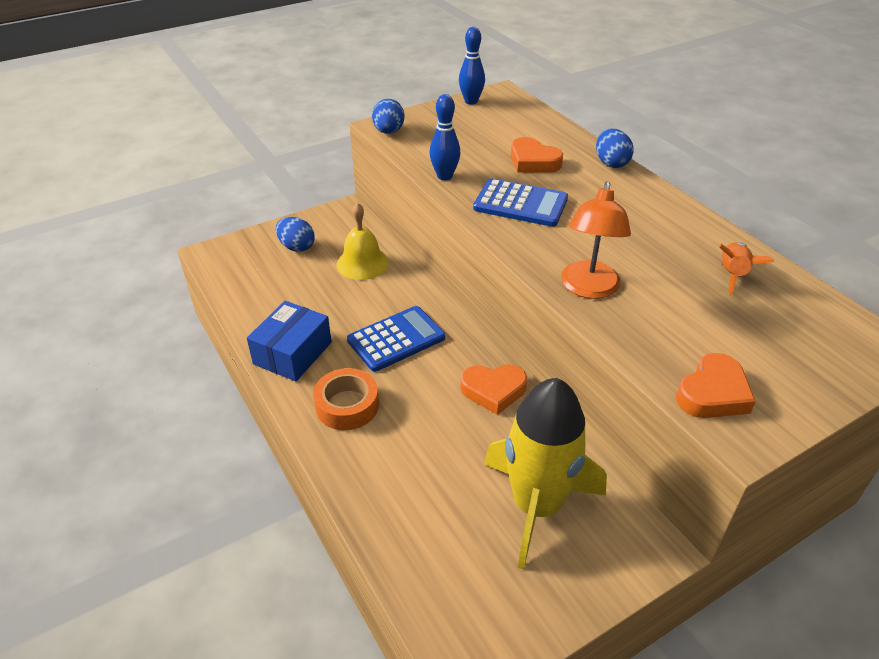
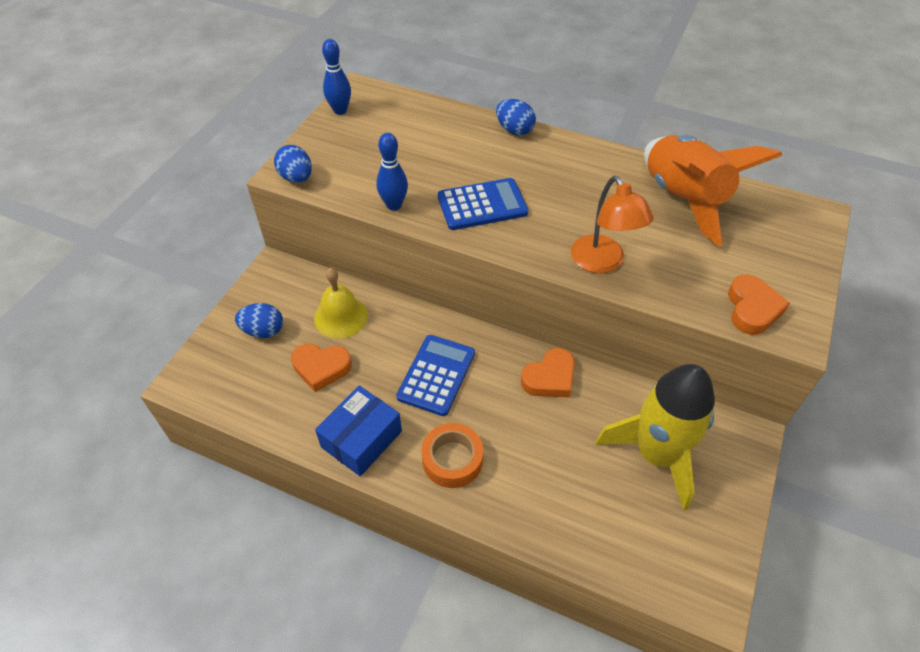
camera: 35 degrees left, 10 degrees up
(293, 353) = (361, 439): blue box -> blue box turned 45 degrees clockwise
(533, 161) = (453, 155): orange heart -> orange heart (321, 368)
(732, 275) = (683, 199): orange rocket -> orange rocket, size x2.26

